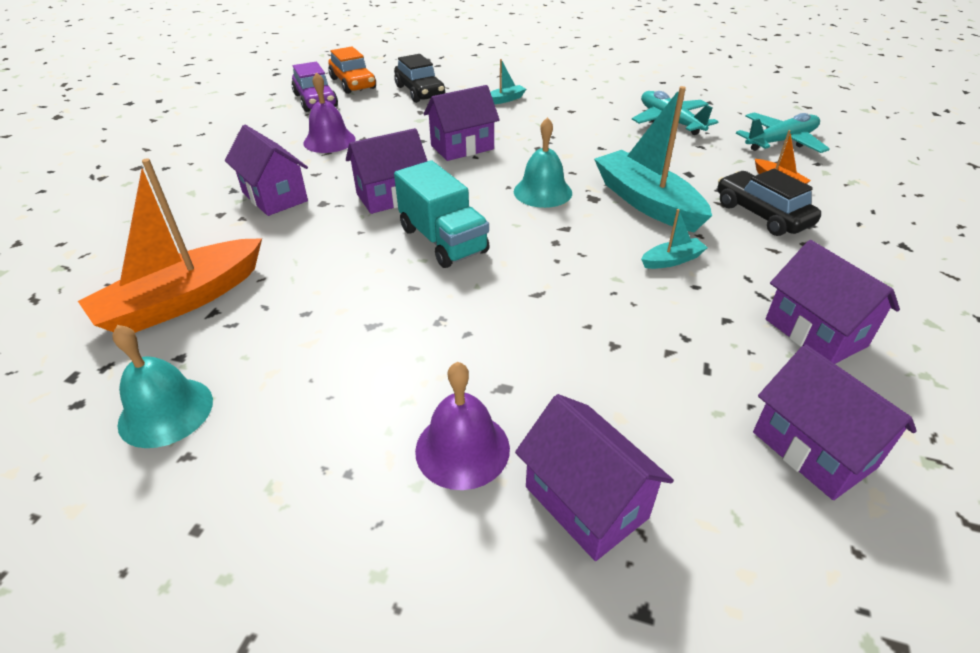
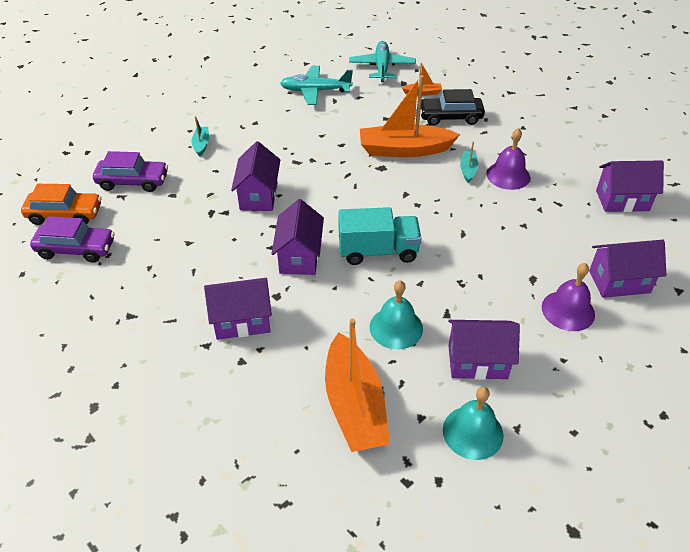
camera: 60 degrees left, 5 degrees up
(329, 141) = (172, 263): purple bell -> purple bell (508, 175)
(420, 92) = (133, 181): black car -> purple car
(542, 192) = (356, 184): turquoise bell -> turquoise bell (396, 327)
(646, 202) = (404, 150): turquoise boat -> orange boat
(815, 332) = (554, 157): purple house -> purple house (477, 362)

